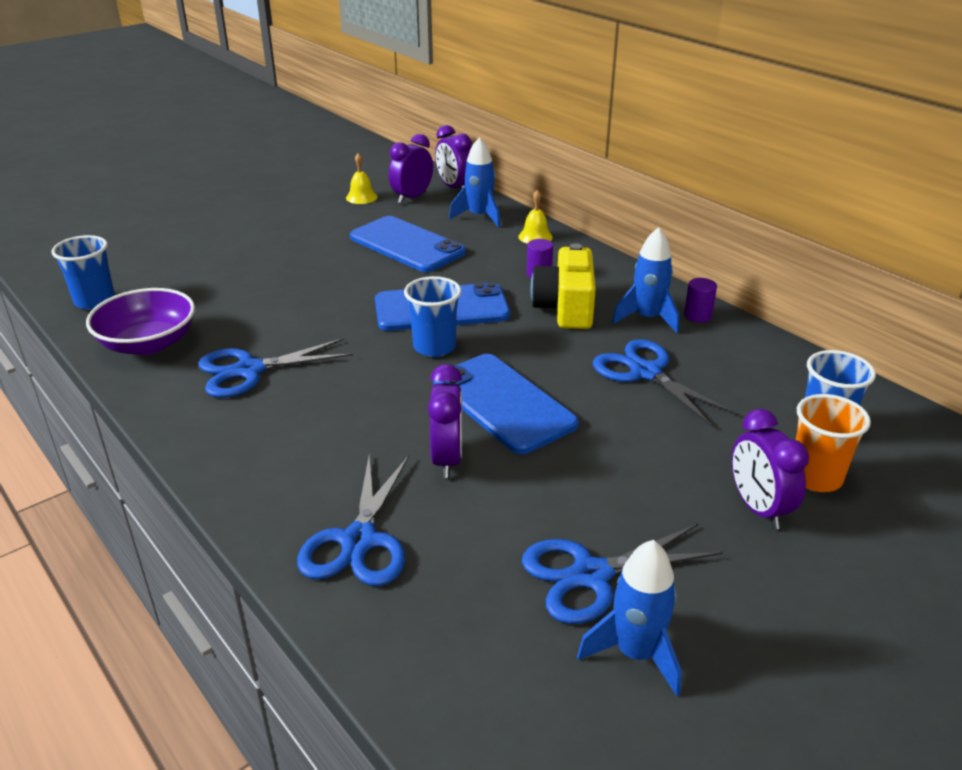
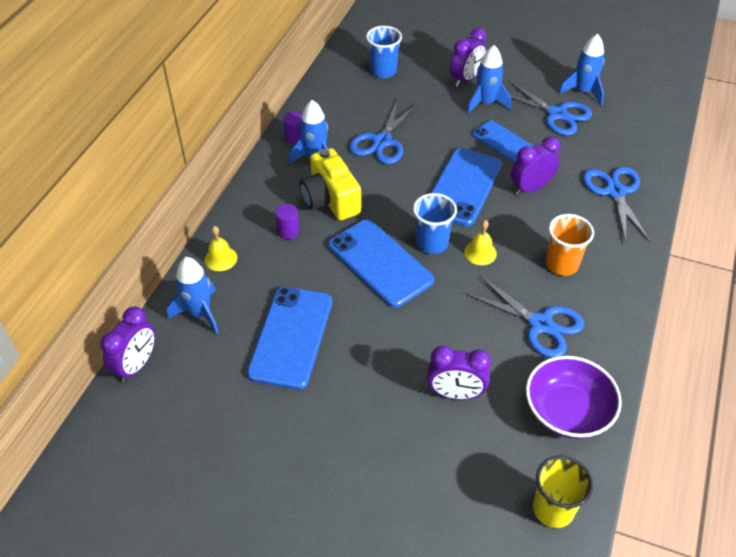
camera: 120 degrees left, 15 degrees up
(95, 301) = (553, 509): blue cup -> yellow cup
(358, 541) = (615, 192): blue scissors -> blue scissors turned 75 degrees counterclockwise
(361, 197) = (203, 435): yellow bell -> yellow bell (480, 253)
(412, 197) = (181, 389): purple clock -> purple clock (455, 393)
(565, 308) = (330, 199): yellow camera -> yellow camera turned 90 degrees clockwise
(566, 477) = (502, 142): none -> blue phone
(675, 502) = (486, 103): none -> blue rocket
(815, 477) = (427, 67): orange cup -> orange cup (562, 264)

